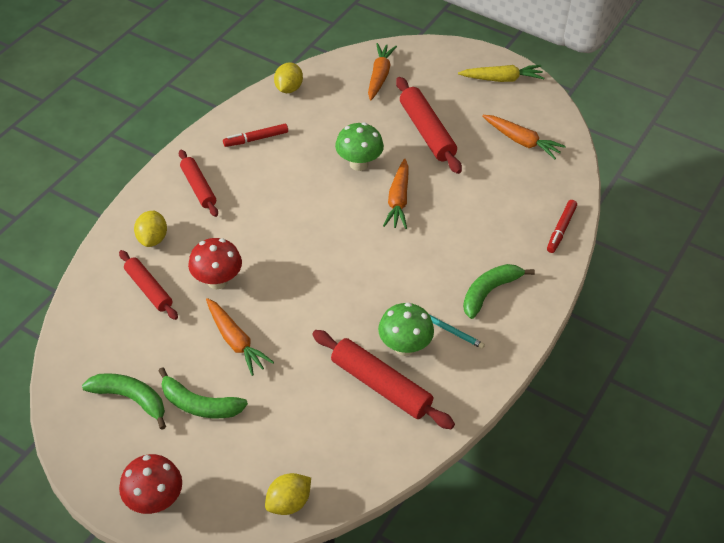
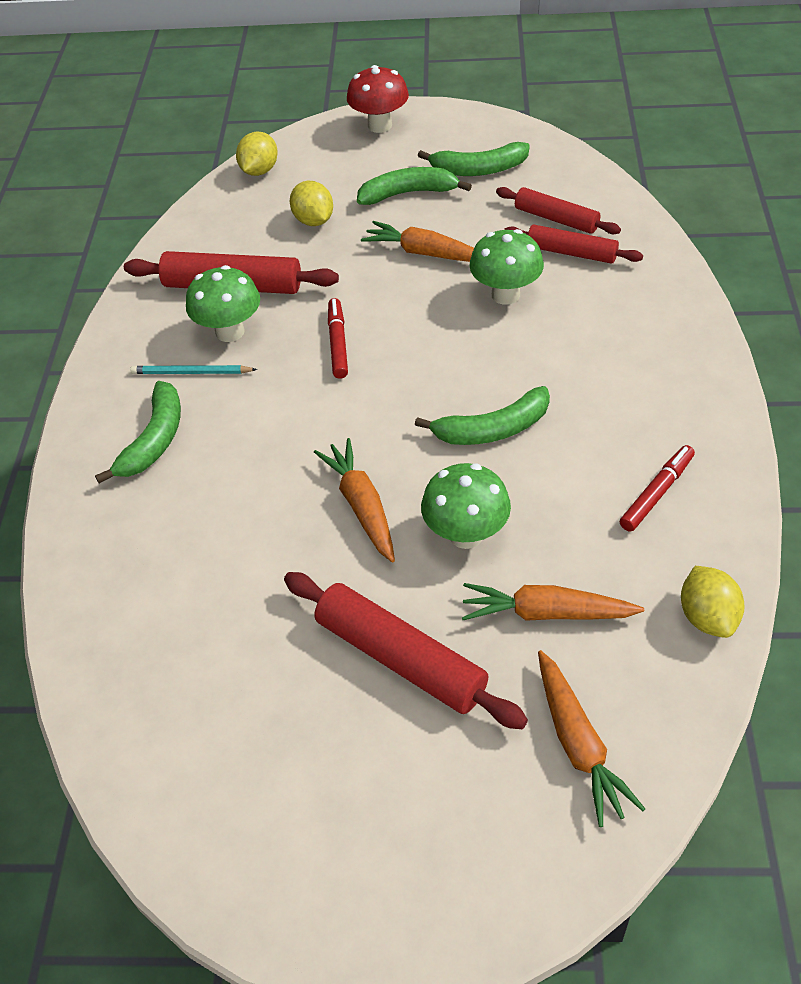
camera: 155 degrees right, 0 degrees up
(152, 239) = (631, 299): yellow lemon -> yellow lemon (313, 221)
(198, 187) = (652, 382): red rolling pin -> red rolling pin (556, 219)
(217, 281) = (505, 295): red mushroom -> green mushroom
(301, 205) = (492, 429): none -> green banana
(502, 79) = (332, 887): yellow carrot -> none
(521, 141) = (217, 733): orange carrot -> orange carrot (546, 613)
(561, 229) = (82, 585): red marker -> red marker (338, 343)

